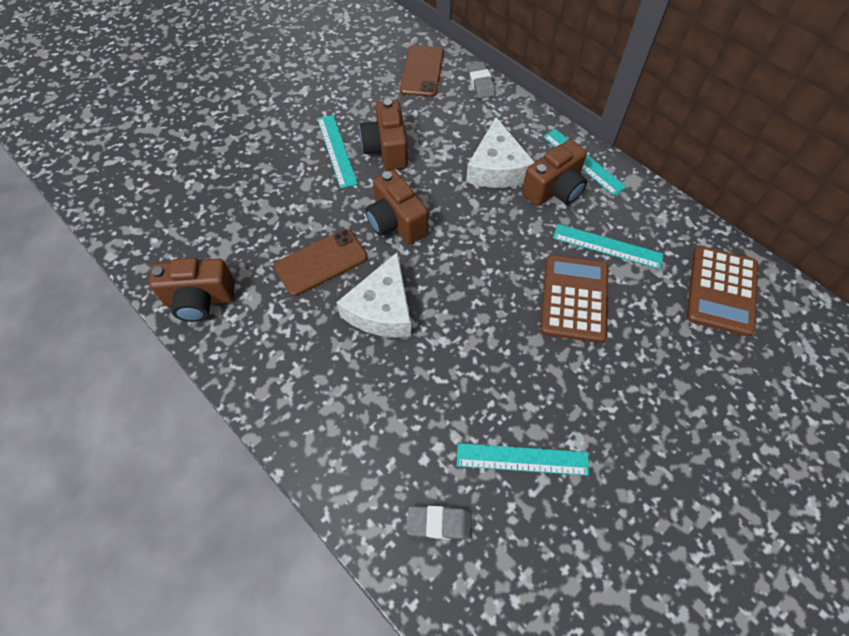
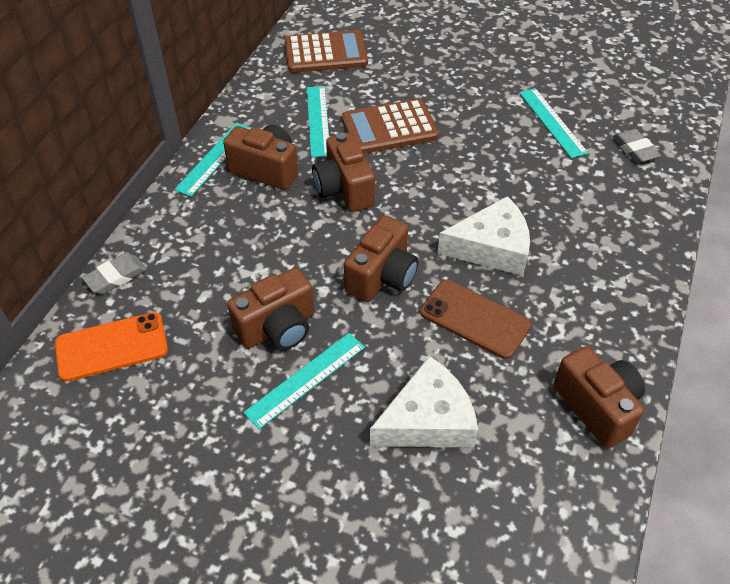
camera: 115 degrees left, 10 degrees down
(422, 71) = (112, 347): brown phone -> orange phone
(497, 168) = (258, 220): white cheese -> white cheese (428, 420)
(505, 233) = (344, 189): none -> brown camera

